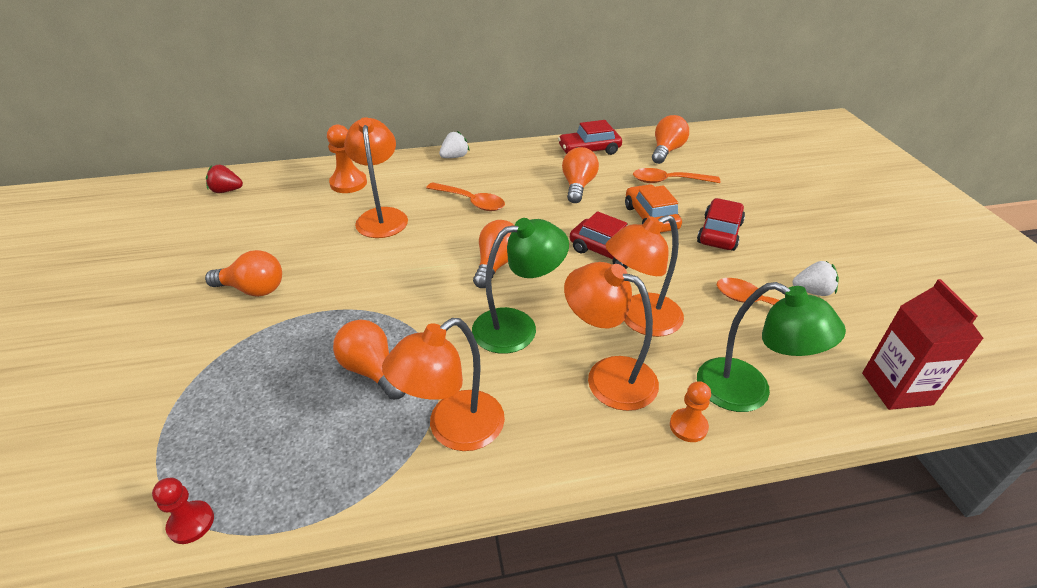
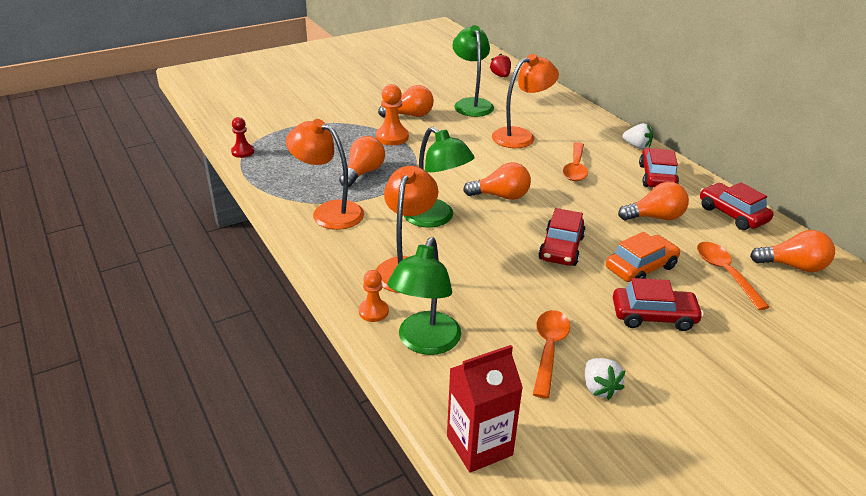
camera: 70 degrees right, 5 degrees down
(253, 289) = (410, 115): orange light bulb -> orange light bulb turned 90 degrees counterclockwise
(274, 231) = (471, 104): none -> green lamp
(348, 183) = (551, 113): orange pawn -> orange pawn (392, 137)
(514, 164) = (657, 177): none -> red car
(640, 320) = (480, 276): orange lamp -> none

